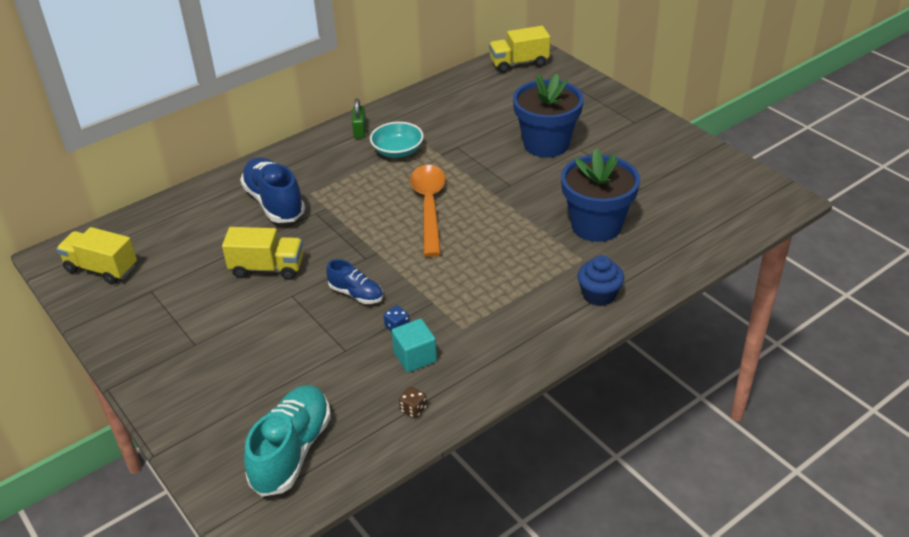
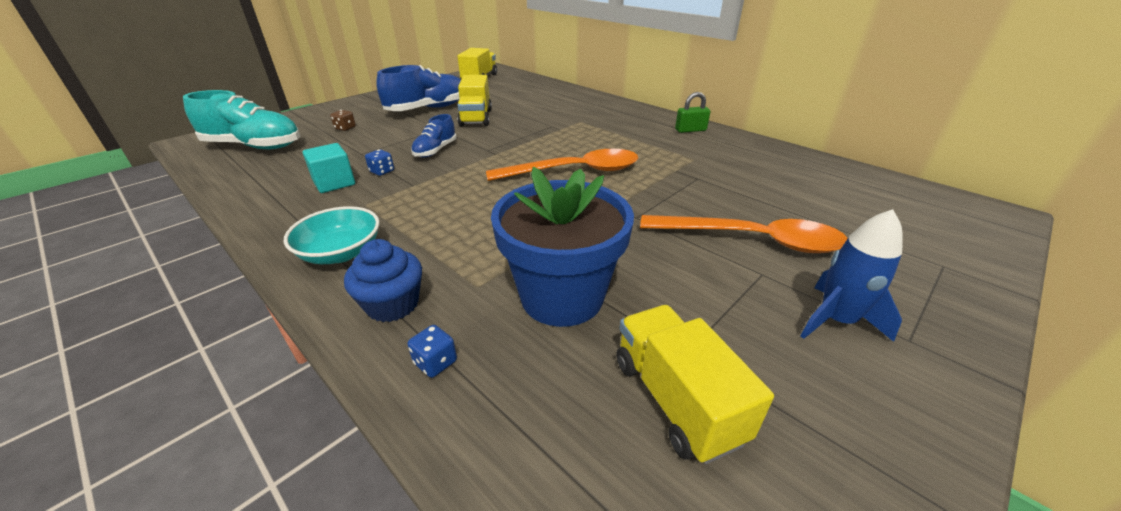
camera: 80 degrees right, 5 degrees down
(274, 203) = (562, 111): blue shoe -> blue shoe (428, 109)
(397, 151) = (667, 149): turquoise bowl -> turquoise bowl (341, 253)
(413, 409) = (261, 188): brown dice -> brown dice (345, 128)
(519, 63) = (944, 207): yellow truck -> yellow truck (676, 399)
(546, 144) = (751, 240): blue flower pot -> orange spoon
(620, 138) = (836, 320): none -> blue rocket
(647, 273) = (435, 362): none -> blue dice

